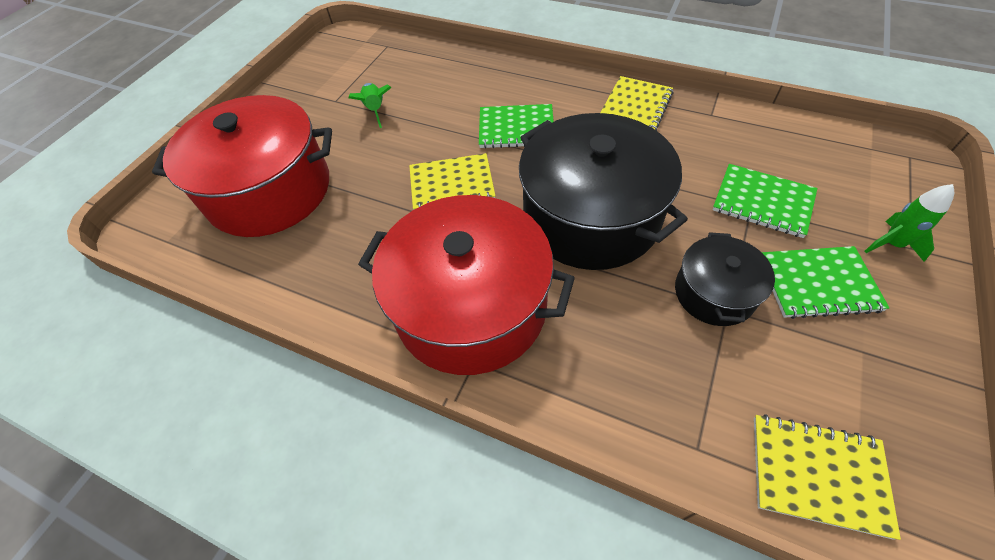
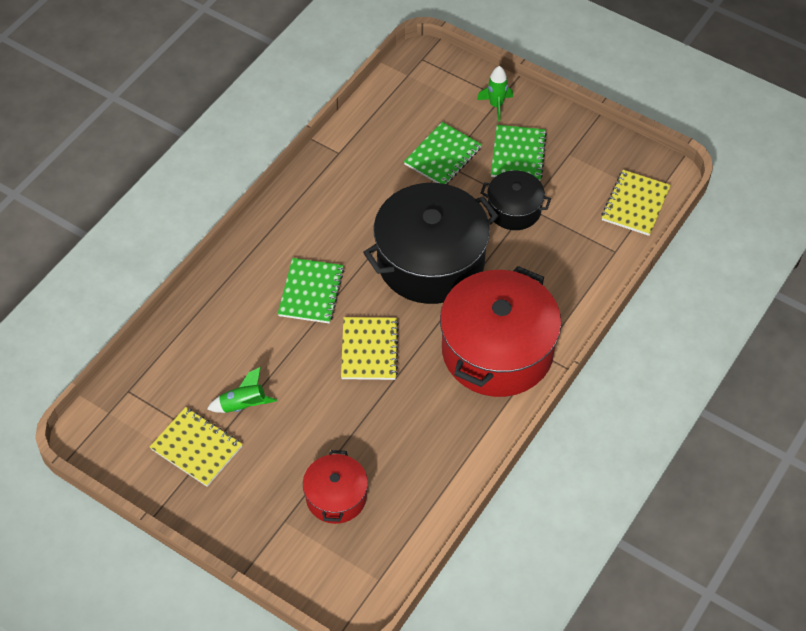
camera: 85 degrees left, 0 degrees up
(269, 191) = (336, 497): red pot -> red pot, size x0.51
(635, 107) = (312, 200): yellow notebook -> yellow notebook (196, 448)

